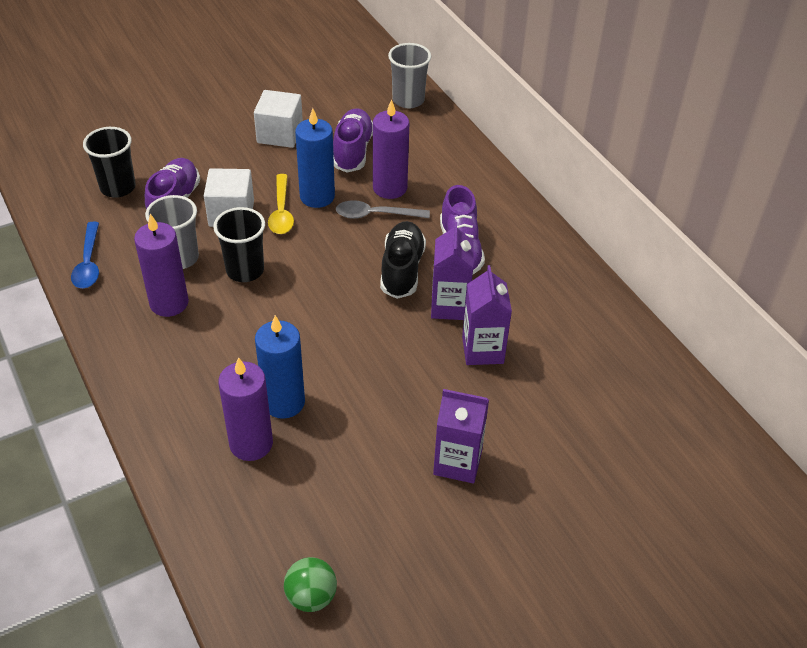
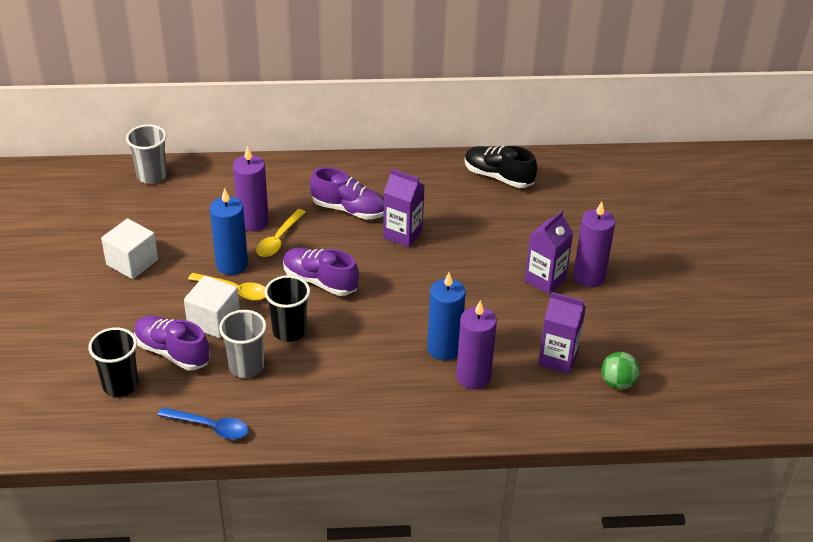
camera: 65 degrees left, 5 degrees down
(169, 303) = (296, 386): purple candle -> purple candle (589, 277)
(352, 151) = (191, 227): purple shoe -> purple shoe (320, 281)
(375, 215) = (278, 239): grey spoon -> yellow spoon
(402, 270) = (349, 245): black shoe -> black shoe (498, 177)
(482, 350) = (454, 234): purple carton -> purple carton (558, 358)

